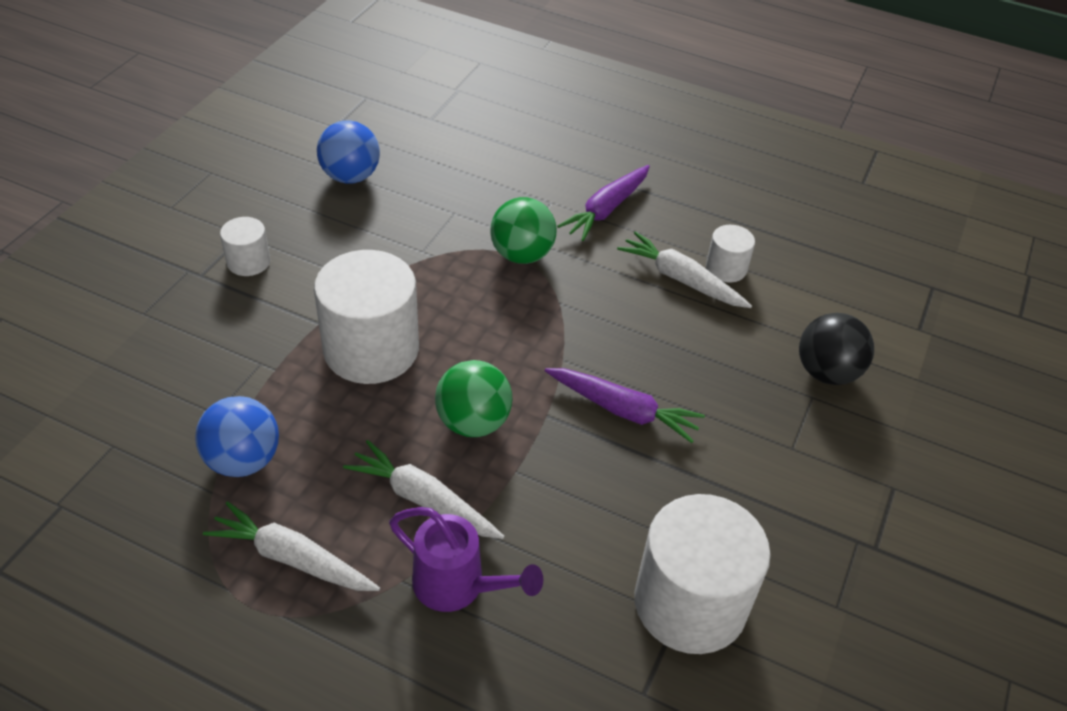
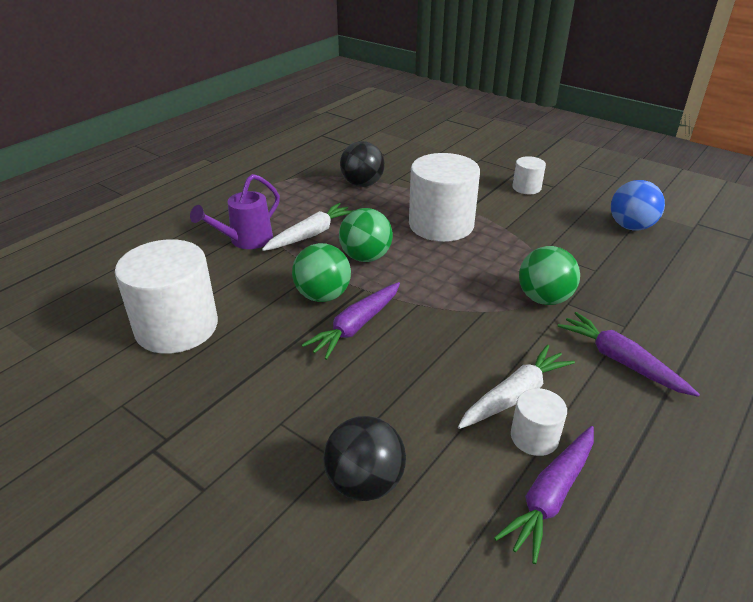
camera: 105 degrees right, 10 degrees down
(243, 460) = (362, 184): blue ball -> black ball
(292, 558) = (292, 195): white carrot -> none
(574, 454) = (323, 296): none -> green ball
(782, 261) = (550, 496): none -> purple carrot

